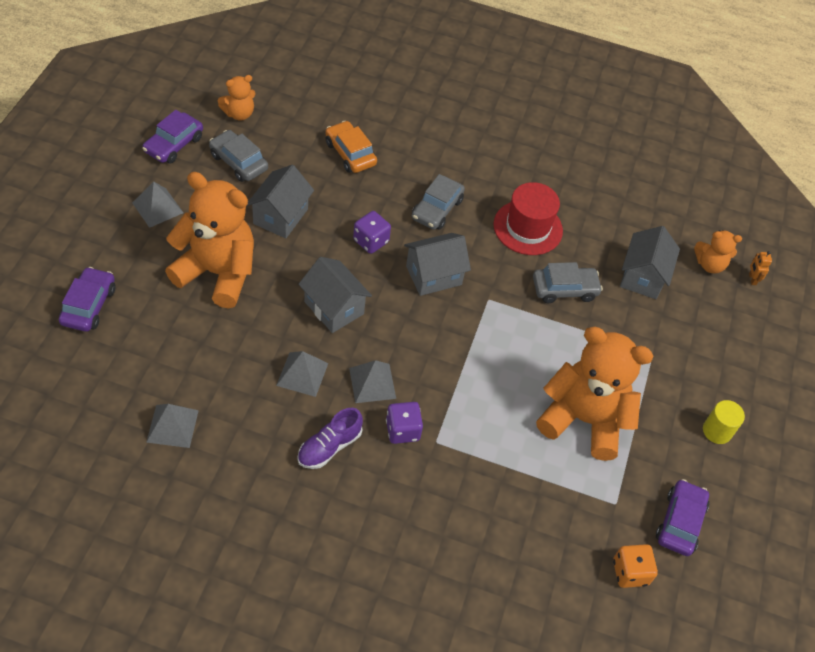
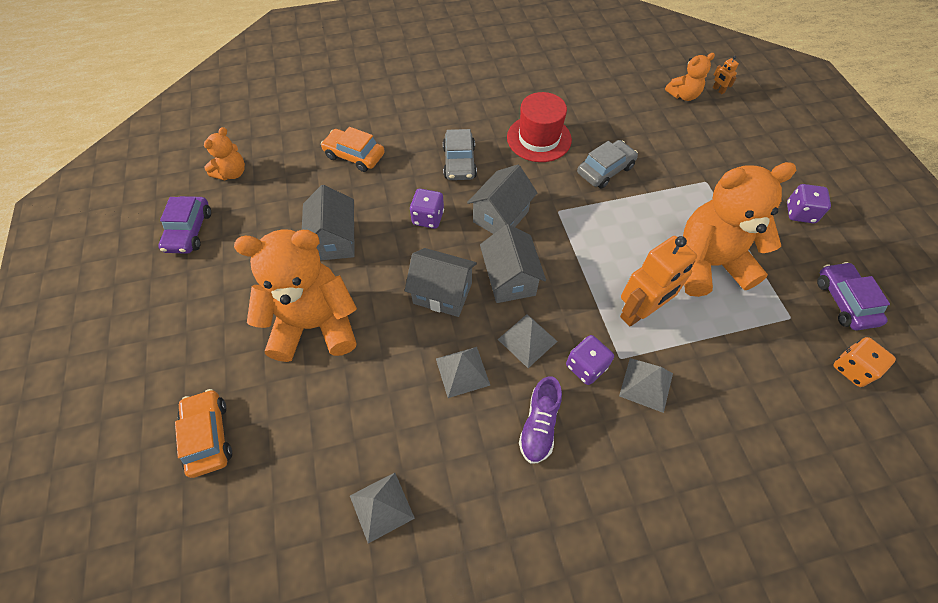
camera: 25 degrees left, 5 degrees up
(88, 305) = (208, 436): purple car -> orange car
(157, 207) = (213, 297): grey pyramid -> grey pyramid (646, 384)
(238, 162) = (262, 214): grey car -> none
(485, 419) = (639, 312): none -> orange robot
(643, 277) = (649, 129): grey house -> grey house (510, 279)
(717, 431) = (800, 213): yellow cylinder -> purple dice

